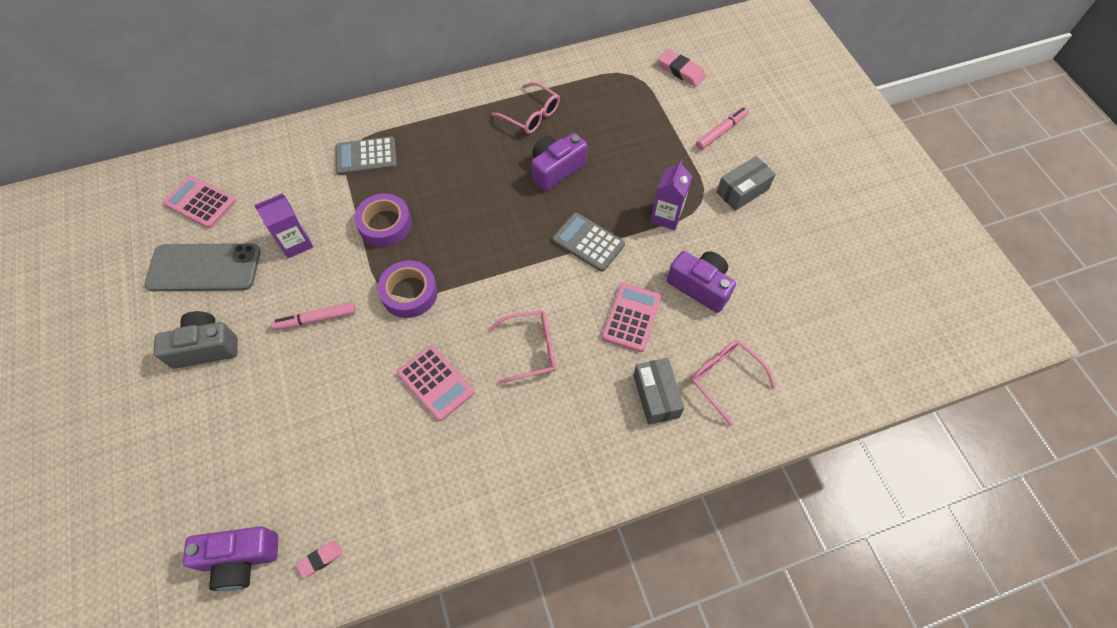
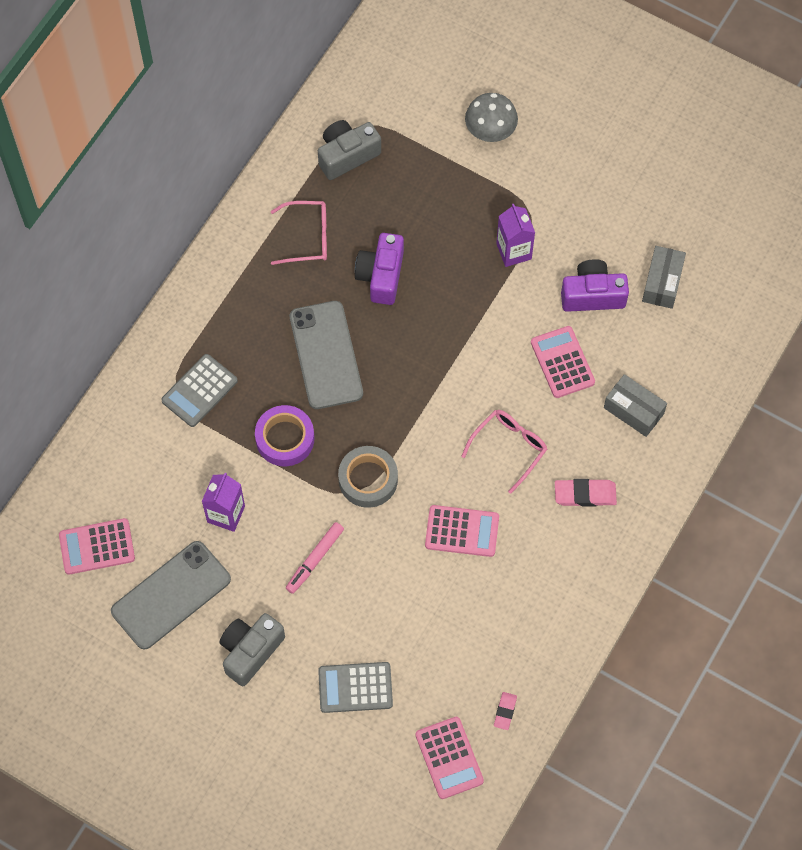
camera: 40 degrees left, 5 degrees up
(240, 559) = (449, 758): purple camera -> pink calculator
(409, 293) = (368, 479): purple tape -> grey tape
(468, 192) = (326, 355): none -> grey phone
(588, 242) = (471, 324): grey calculator -> grey calculator (355, 687)
(606, 86) = (347, 155): none -> grey camera
(681, 71) = (400, 88): pink eraser -> pink eraser (585, 494)
(721, 132) = (490, 131): pink marker -> grey mushroom
(724, 378) = (671, 358): pink glasses -> none
(742, 191) = (556, 179): grey box -> grey box (662, 283)

